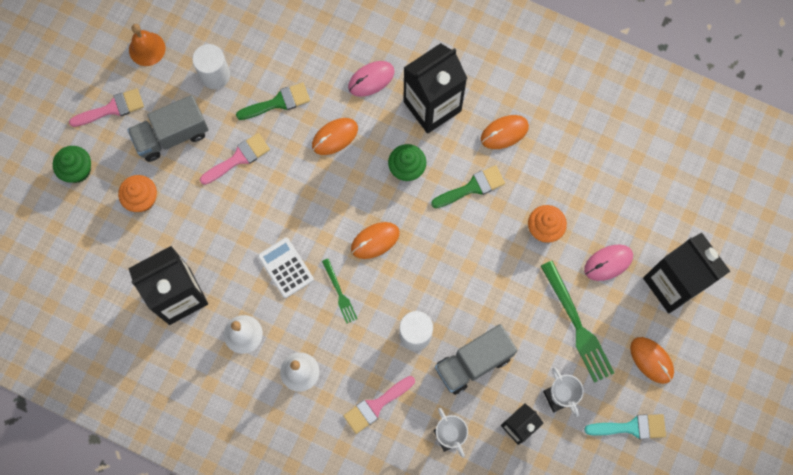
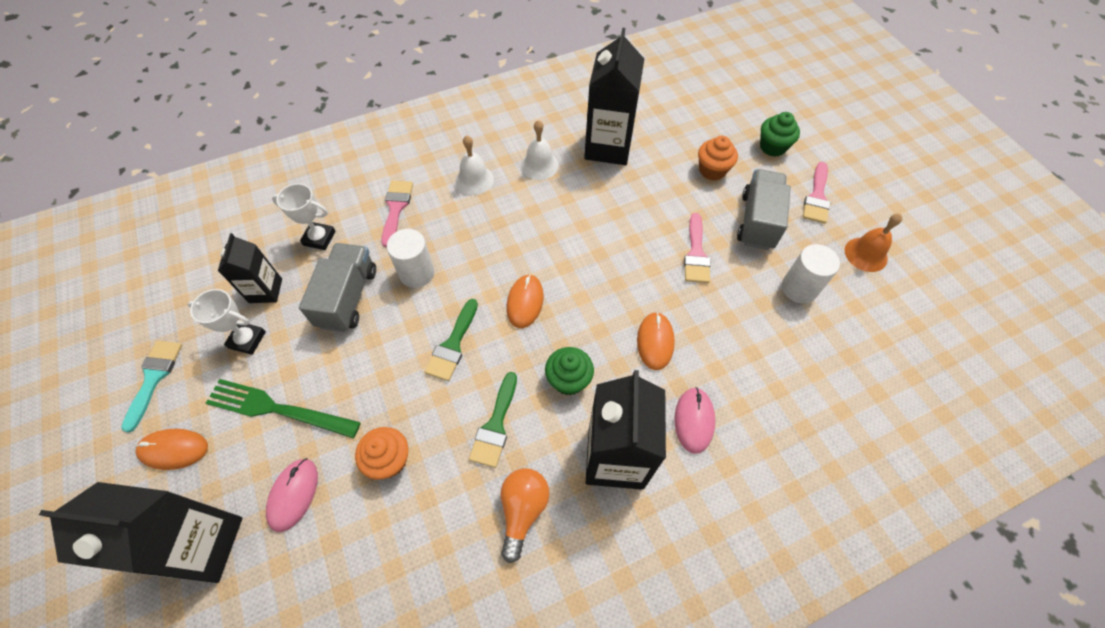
camera: 130 degrees right, 15 degrees down
(278, 102) = (730, 320): green brush -> green brush (453, 345)
(285, 268) = (565, 223): white calculator -> none
(339, 293) = (506, 245): green fork -> none
(504, 132) = (522, 510): orange mouse -> orange light bulb
(631, 427) = (154, 378): turquoise brush -> turquoise brush turned 150 degrees clockwise

